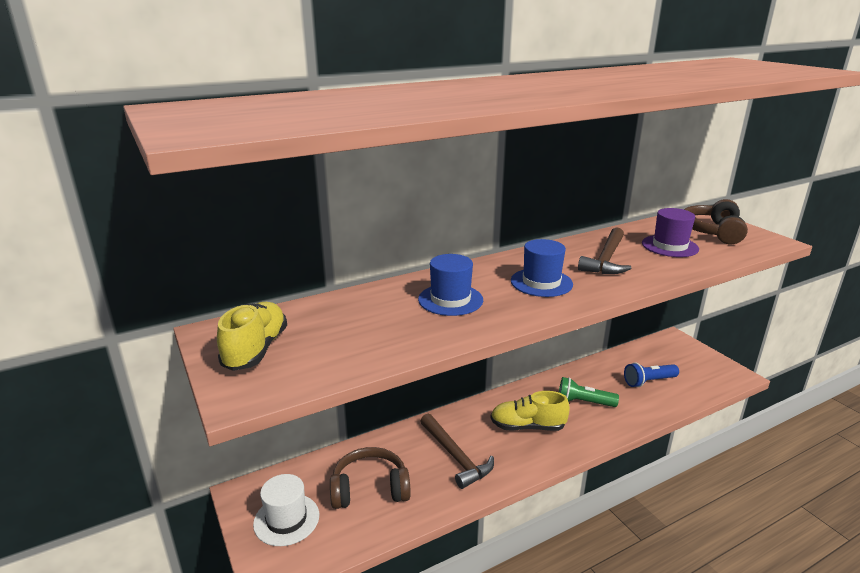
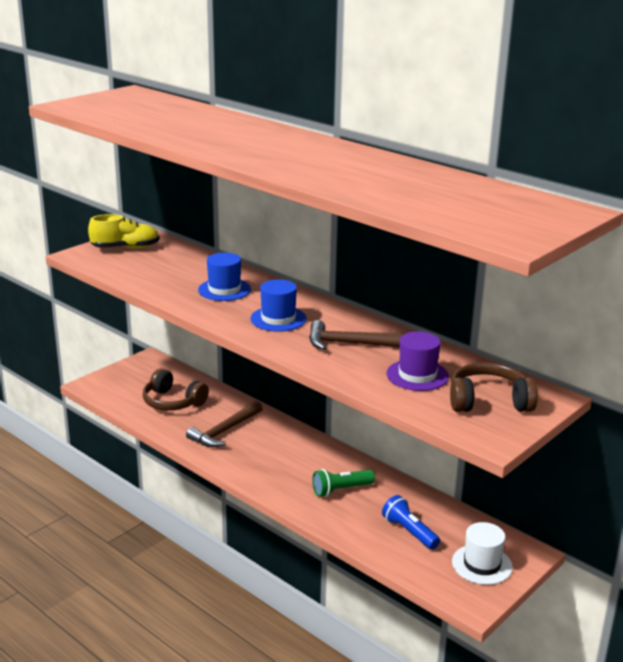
camera: 70 degrees right, 0 degrees up
(286, 519) = (132, 379): white hat -> white hat (482, 564)
(370, 489) = (172, 402): brown headphones -> brown headphones turned 150 degrees clockwise
(527, 426) = (283, 461): yellow shoe -> none
(583, 402) = (341, 490): green flashlight -> green flashlight turned 105 degrees counterclockwise

